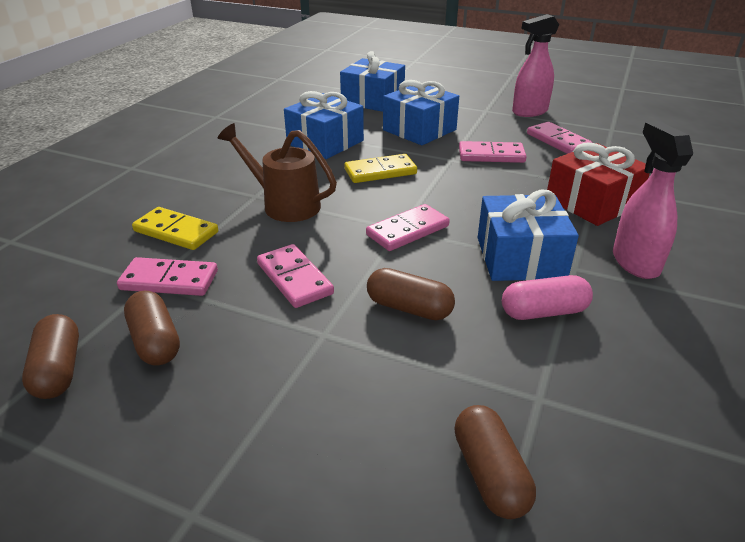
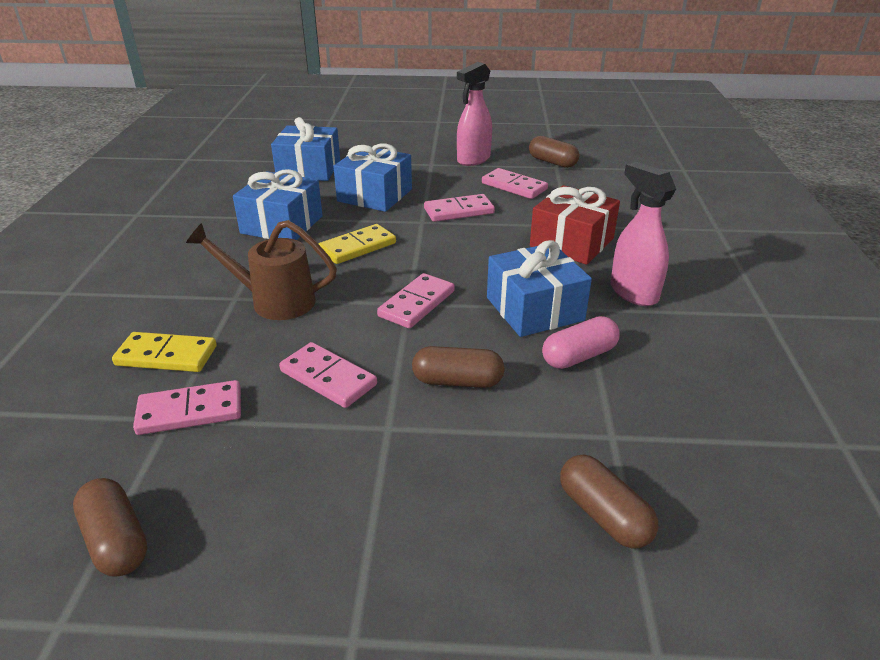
camera: 20 degrees left, 0 degrees up
(155, 341) = (212, 480): brown capsule -> brown capsule (552, 162)

